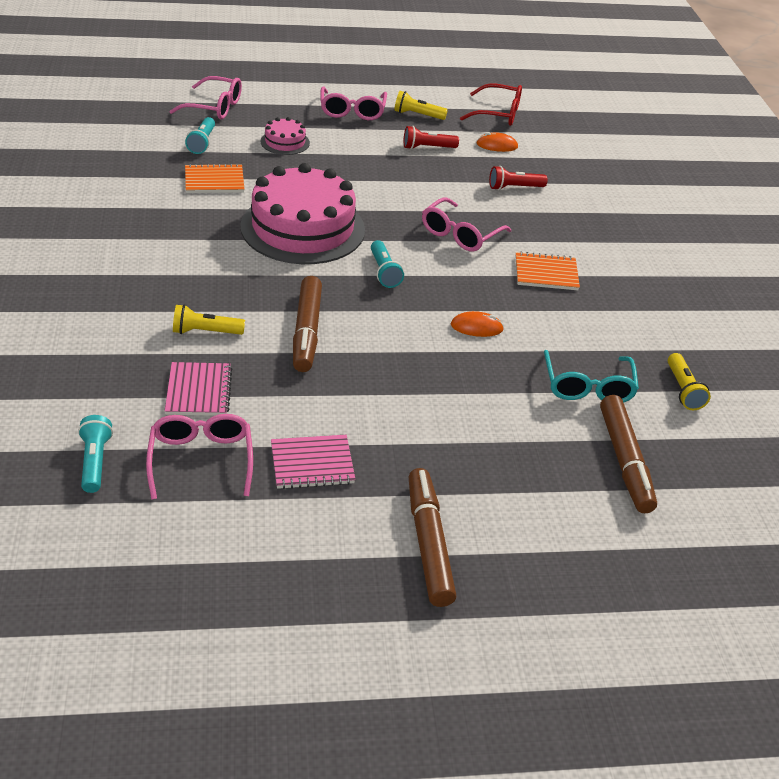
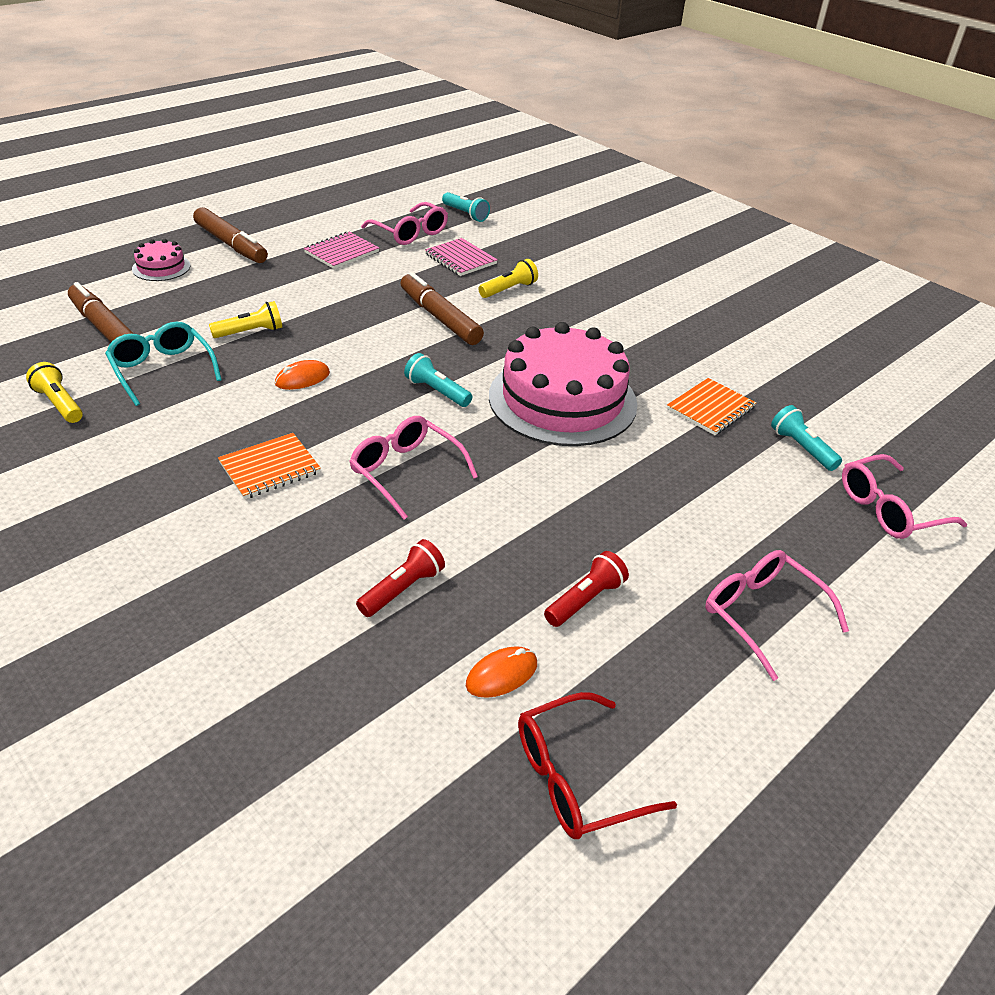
camera: 145 degrees right, 0 degrees up
(285, 142) = (739, 499): pink cake -> pink cake (161, 267)
(417, 115) = (680, 671): yellow flashlight -> yellow flashlight (250, 332)
(460, 234) = (405, 471): pink glasses -> pink glasses turned 45 degrees counterclockwise

